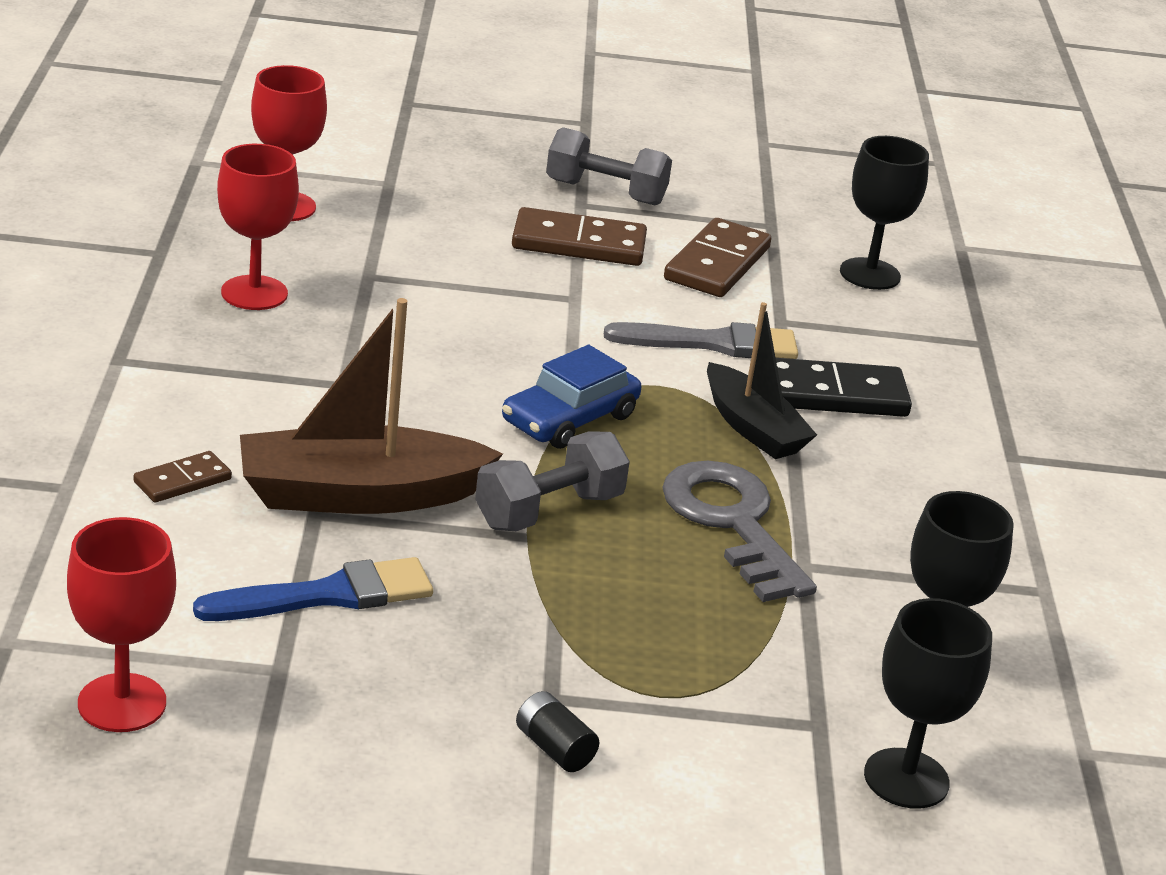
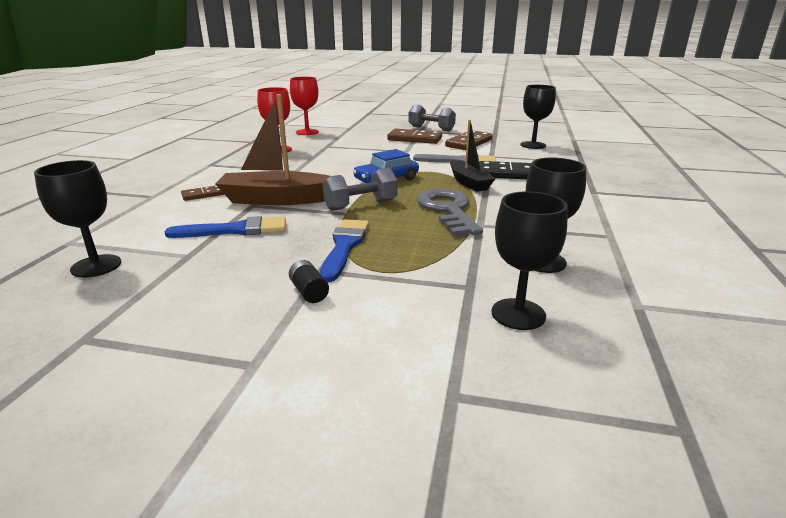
camera: 15 degrees right, 5 degrees down
(122, 703) = (96, 266): red goblet -> black goblet
(568, 635) = (344, 246): none -> blue brush

